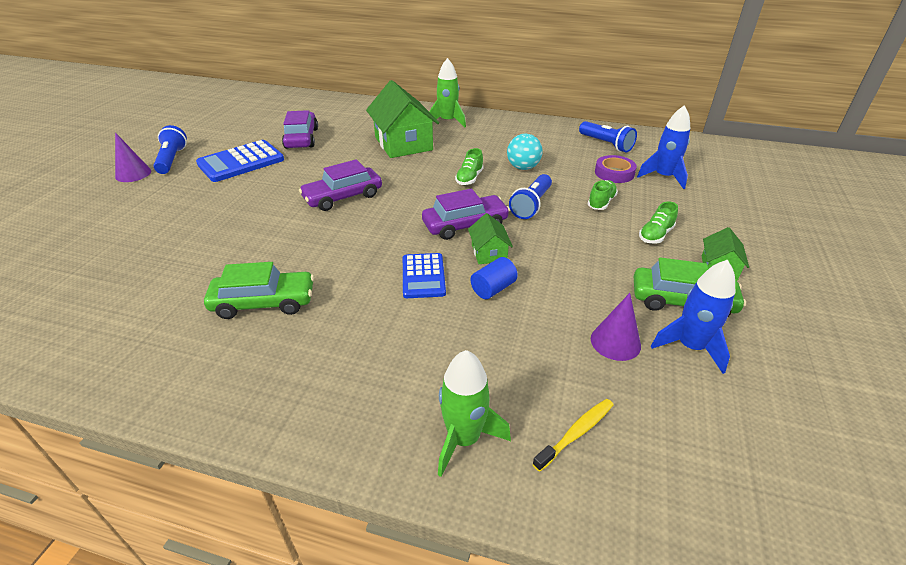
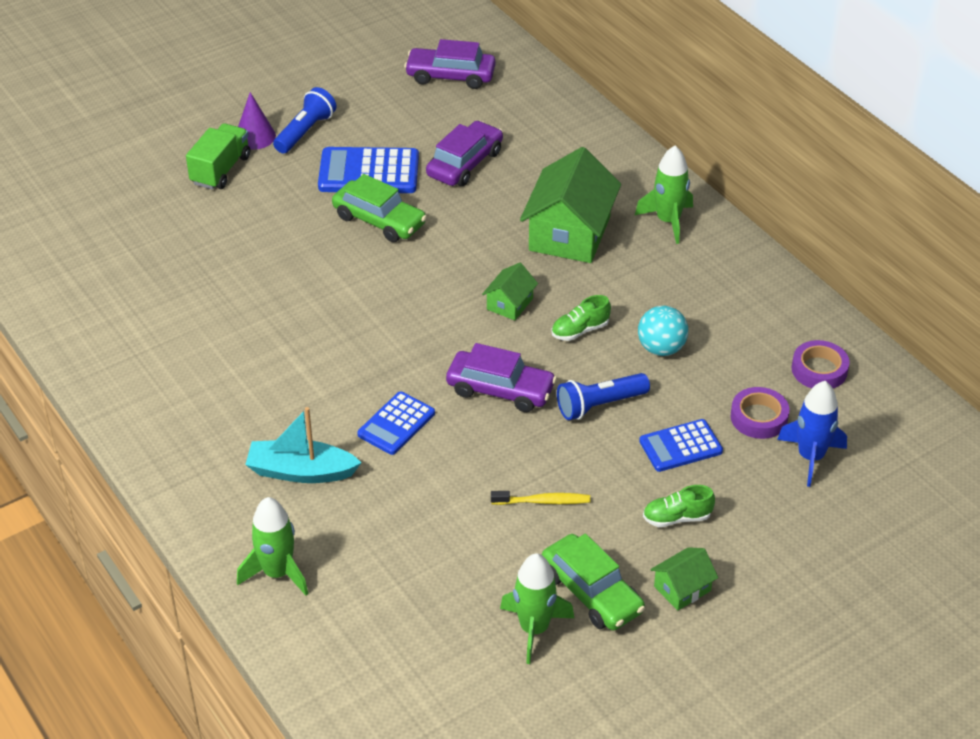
camera: 40 degrees right, 5 degrees up
(120, 198) = (220, 170): none -> green truck
(264, 302) = (245, 371): green car -> green car (379, 220)
(343, 197) = (422, 283): purple car -> purple car (450, 76)
(390, 345) = (301, 471): none -> turquoise boat
(489, 253) = (483, 435): green house -> green house (510, 304)
(493, 289) = (441, 474): blue cylinder -> none
(576, 433) = (355, 622): yellow toothbrush -> yellow toothbrush (543, 501)
(601, 202) = (680, 446): green shoe -> blue calculator
(606, 144) = (819, 370): blue flashlight -> purple tape
(615, 342) = (478, 584): purple cone -> none
(690, 347) = (534, 629): blue rocket -> green rocket

